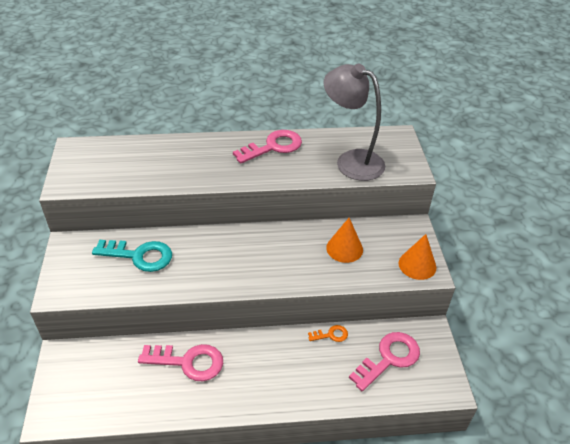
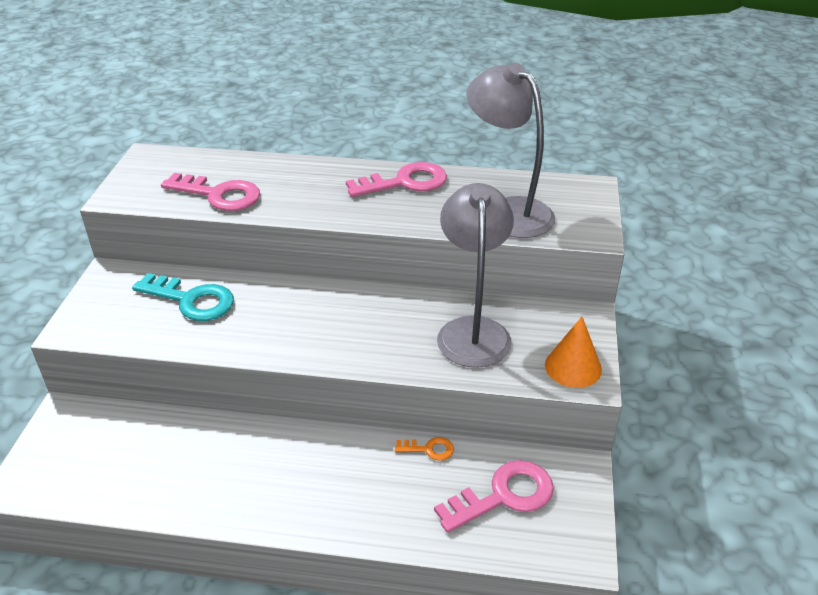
camera: 15 degrees right, 5 degrees down
(188, 362) = (220, 450): pink key -> pink key (219, 195)
(344, 248) = (473, 330): orange cone -> grey lamp

